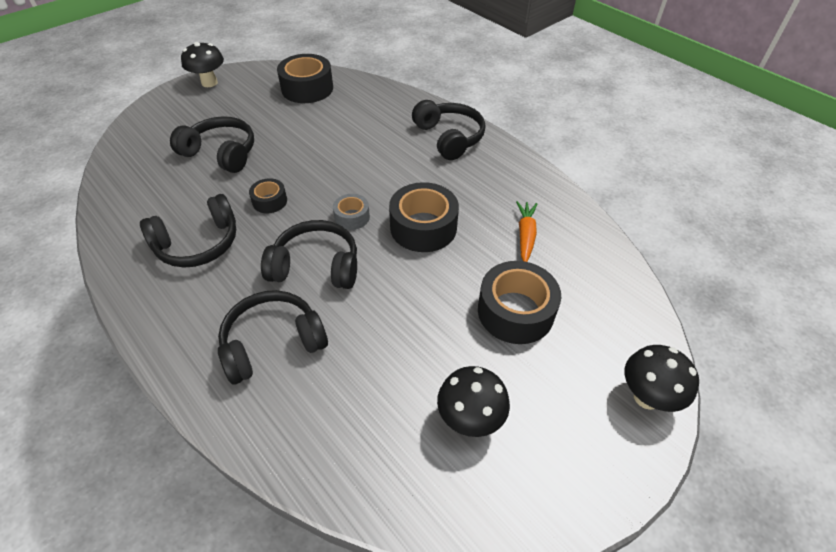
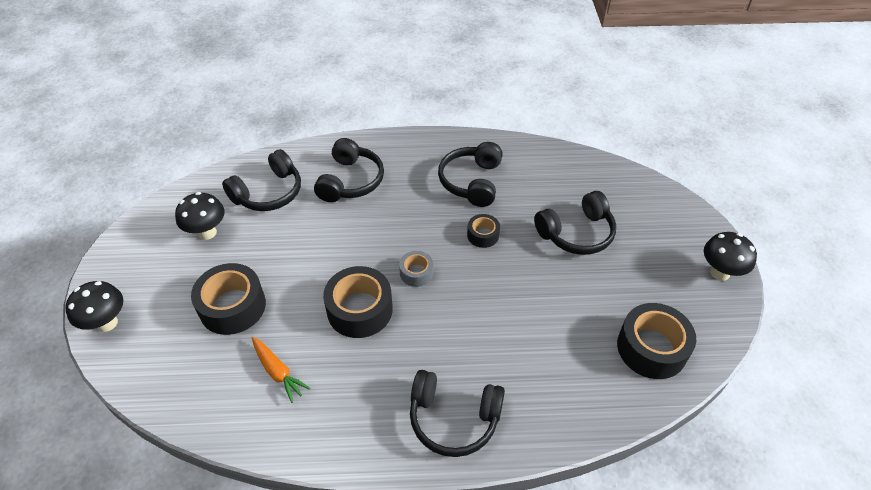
camera: 130 degrees right, 0 degrees up
(316, 266) = (388, 228): black headphones -> black headphones (269, 193)

